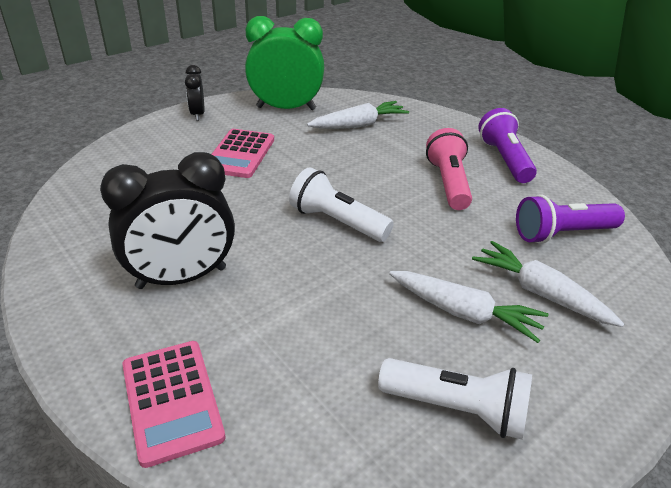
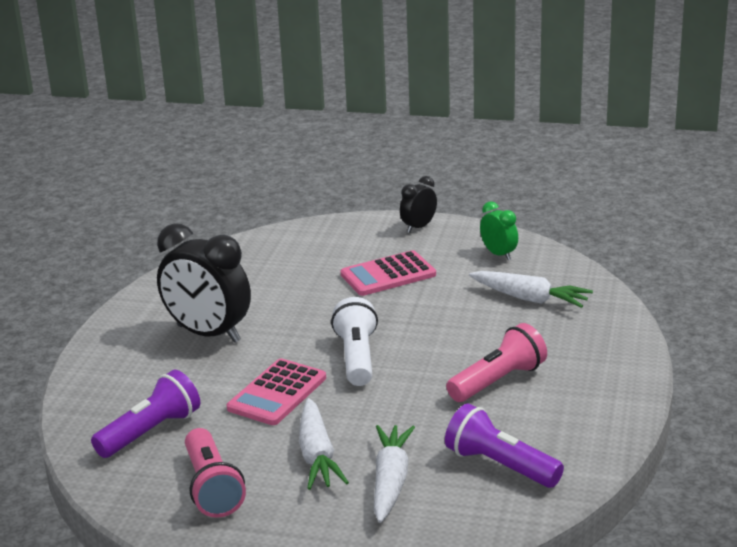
camera: 55 degrees right, 10 degrees down
(172, 400) = (104, 388): pink calculator -> pink calculator (277, 393)
(286, 108) = (499, 254): green clock -> green clock, size x0.50
(456, 409) = (212, 488): white flashlight -> pink flashlight
(505, 159) = (594, 393): purple flashlight -> purple flashlight (150, 432)

